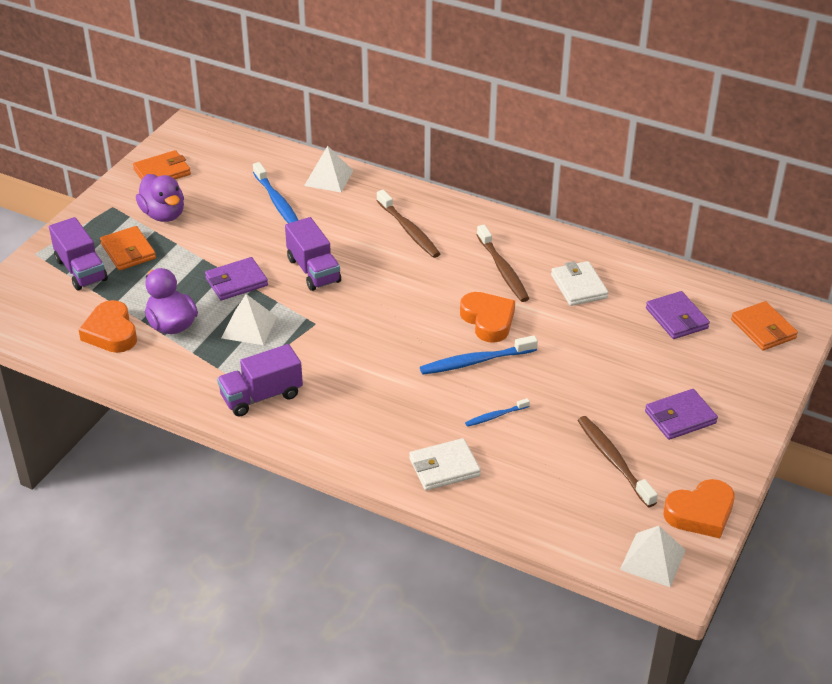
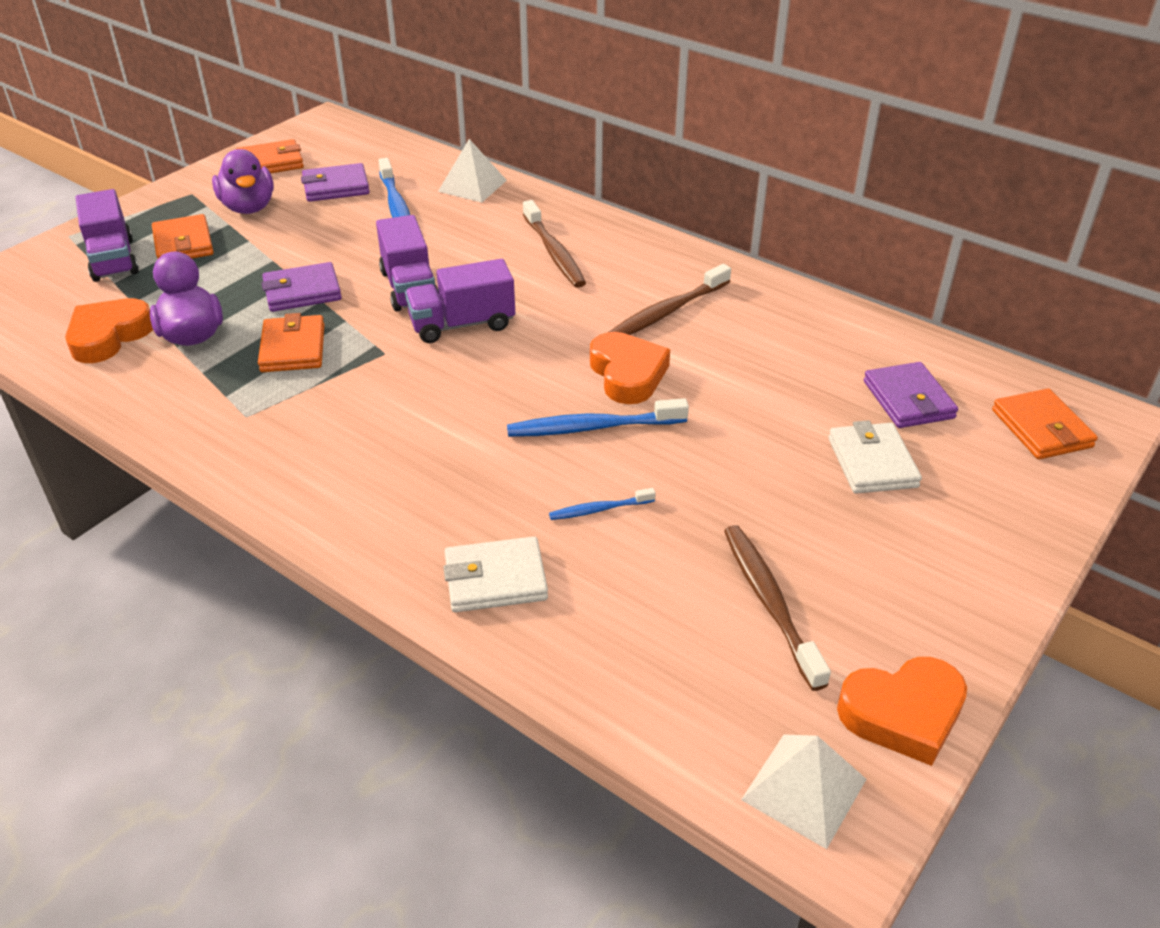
camera: 10 degrees right, 0 degrees up
(111, 332) = (109, 336): orange heart -> orange heart turned 45 degrees clockwise
(249, 327) = (293, 348): white pyramid -> orange wallet
(261, 396) = (268, 441): purple truck -> purple truck (462, 324)
(503, 270) = (667, 312): brown toothbrush -> brown toothbrush turned 60 degrees clockwise
(578, 286) = (770, 343): white wallet -> white wallet (872, 462)
(680, 417) = (891, 546): purple wallet -> purple wallet (336, 187)

